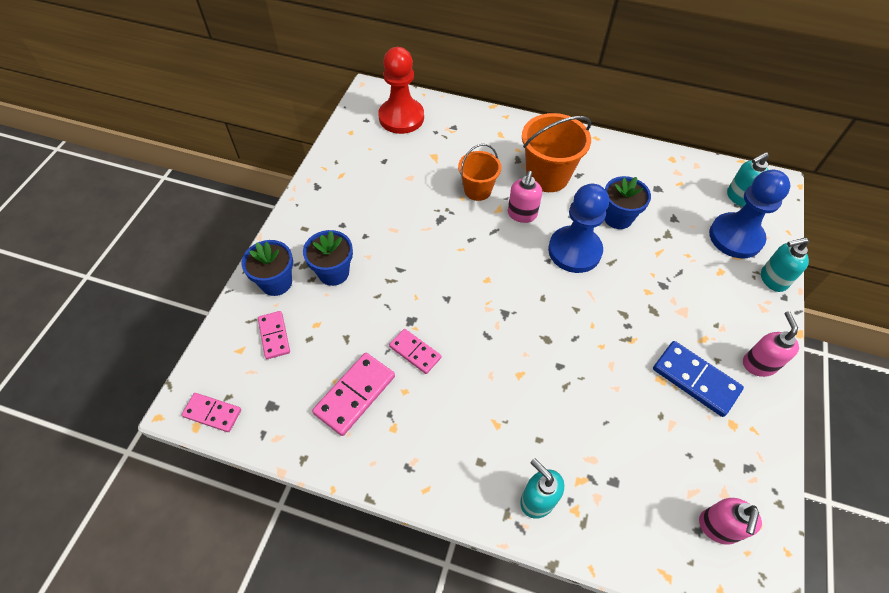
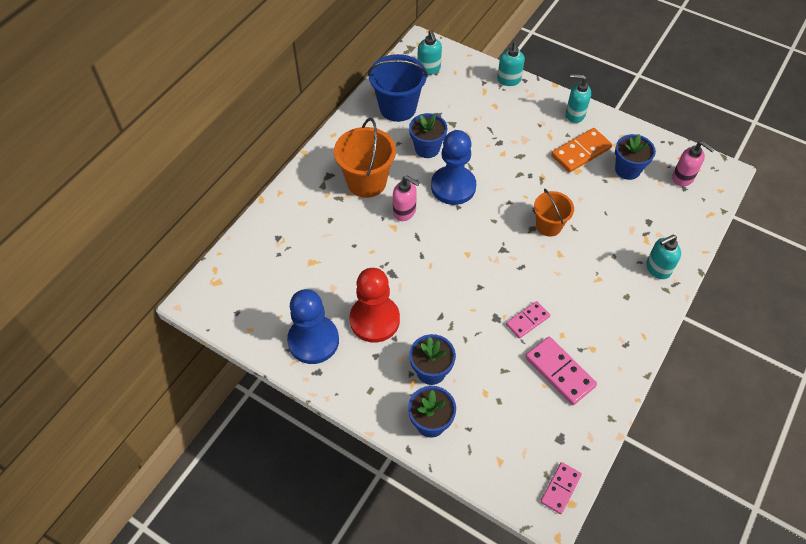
camera: 75 degrees left, 0 degrees up
(274, 336) = (490, 430): pink domino -> none
(401, 117) = (246, 279): red pawn -> red pawn (374, 320)
(477, 190) = (366, 237): orange bucket -> orange bucket (548, 226)
(662, 181) = (398, 108): none -> blue bucket
(694, 444) = (627, 170): none -> blue flower pot
(695, 379) = (580, 152): blue domino -> orange domino
(735, 237) = (466, 85): blue pawn -> blue pawn (313, 341)
(758, 364) = (574, 114): pink soap dispenser -> turquoise soap dispenser

